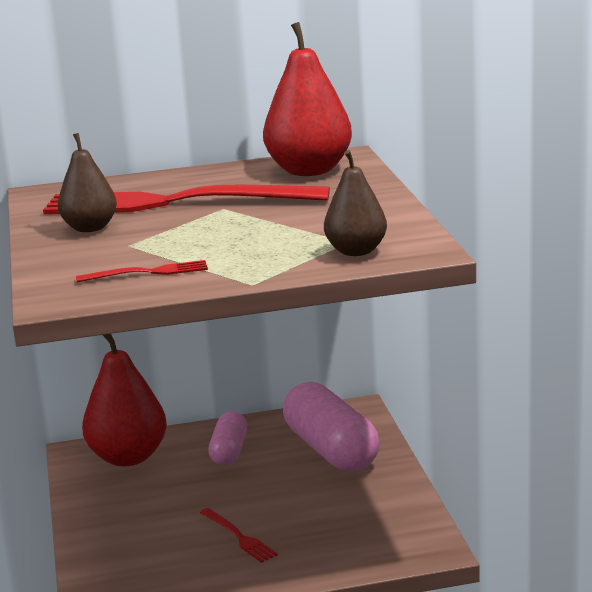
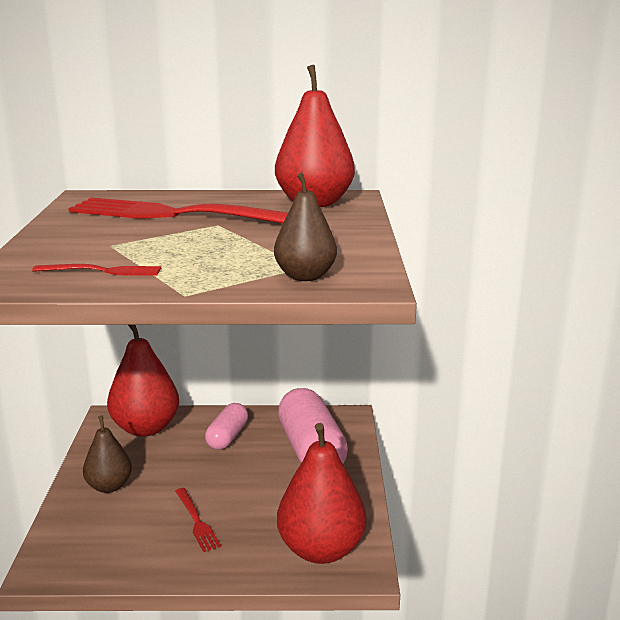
camera: 10 degrees right, 0 degrees up
(90, 228) = (93, 227): brown pear -> brown pear (109, 486)
(384, 540) = (321, 550): none -> red pear

